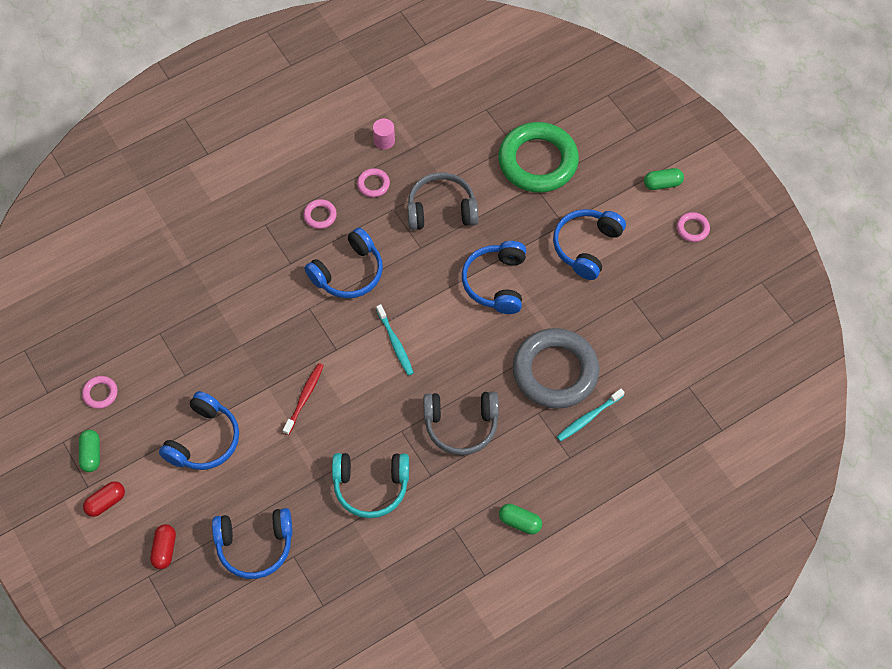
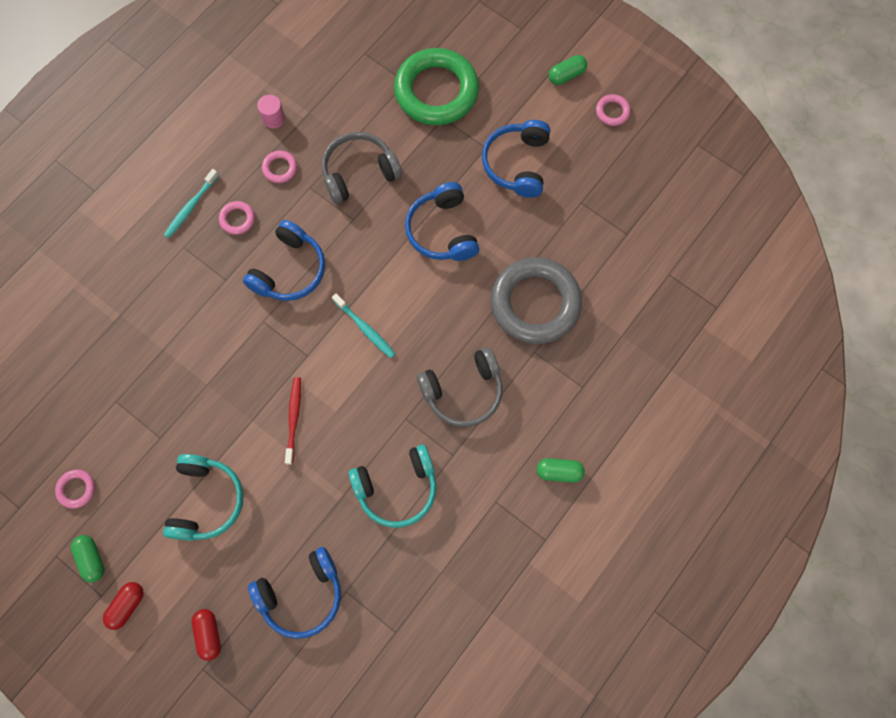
camera: 20 degrees left, 10 degrees up
(204, 440) = (206, 501): blue headphones -> turquoise headphones
(588, 418) = (585, 340): turquoise toothbrush -> turquoise toothbrush (190, 207)

